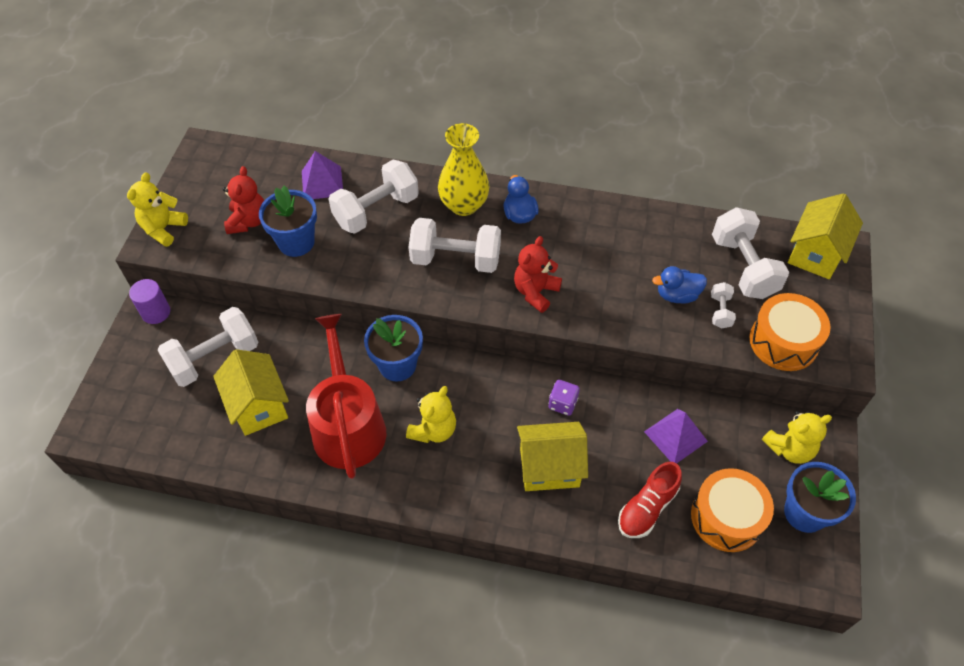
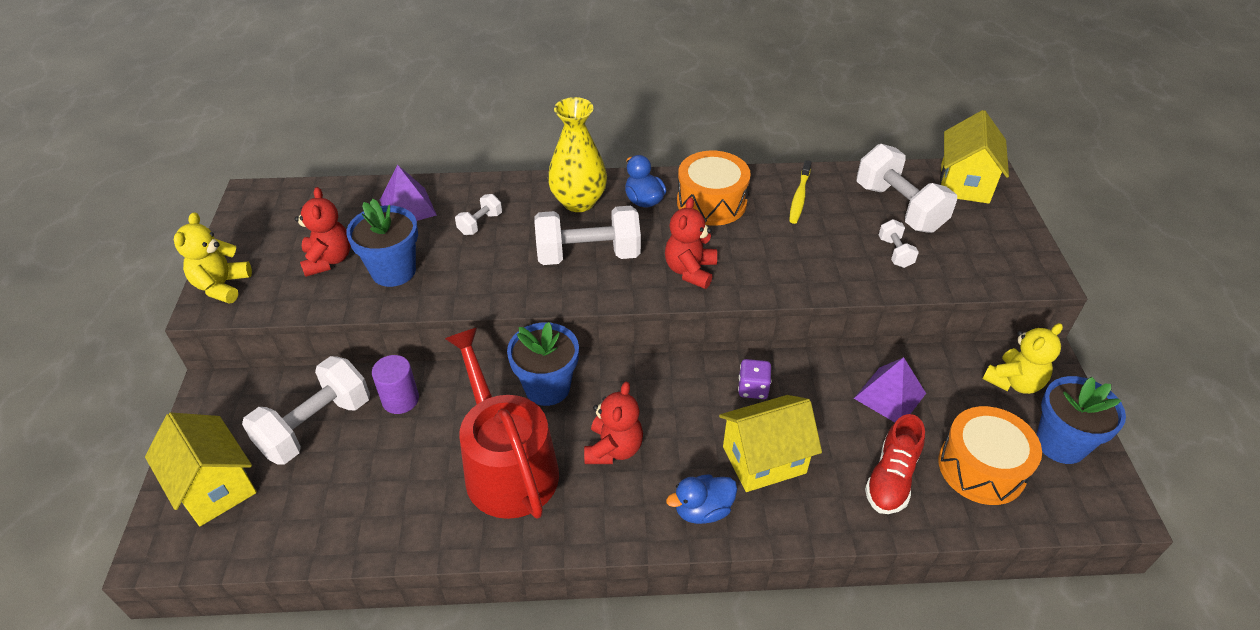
camera: 15 degrees left, 10 degrees down
(156, 312) = (226, 390): purple cylinder -> purple cylinder (400, 399)
(258, 406) = (387, 468): yellow house -> yellow house (215, 487)
(376, 211) = (480, 224): white dumbbell -> white dumbbell, size x0.48
(433, 430) = (613, 449): yellow teddy bear -> red teddy bear
(657, 238) = (799, 197): none -> yellow toothbrush
(677, 295) = (843, 246): blue duck -> blue duck (702, 510)
(783, 342) = (972, 268): orange drum -> orange drum (711, 202)

